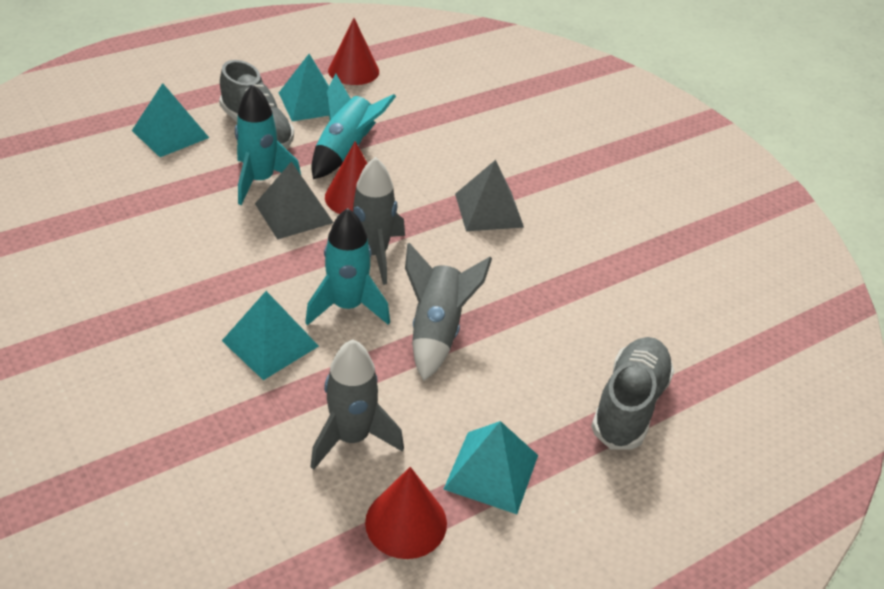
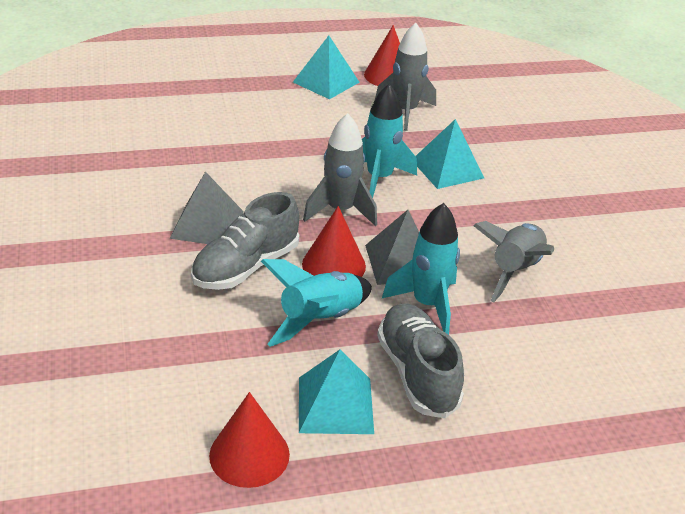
camera: 160 degrees left, 5 degrees down
(170, 134) = (526, 391): turquoise pyramid -> none
(437, 331) = (317, 149): grey rocket -> grey rocket (514, 271)
(629, 405) = (213, 88): grey shoe -> grey shoe (246, 267)

